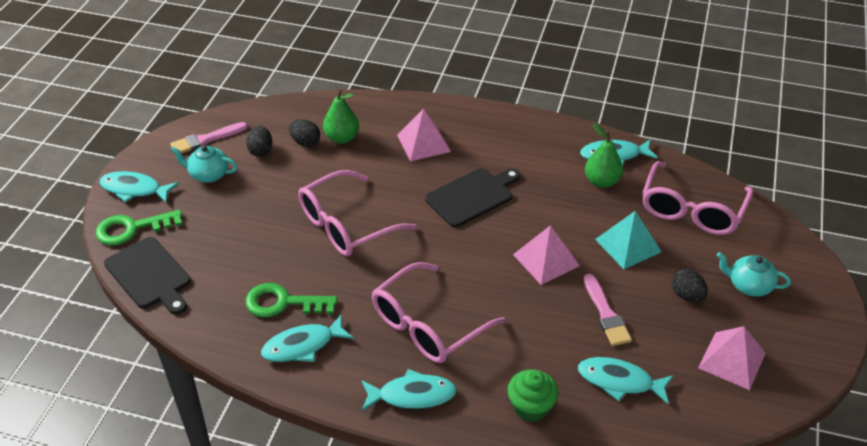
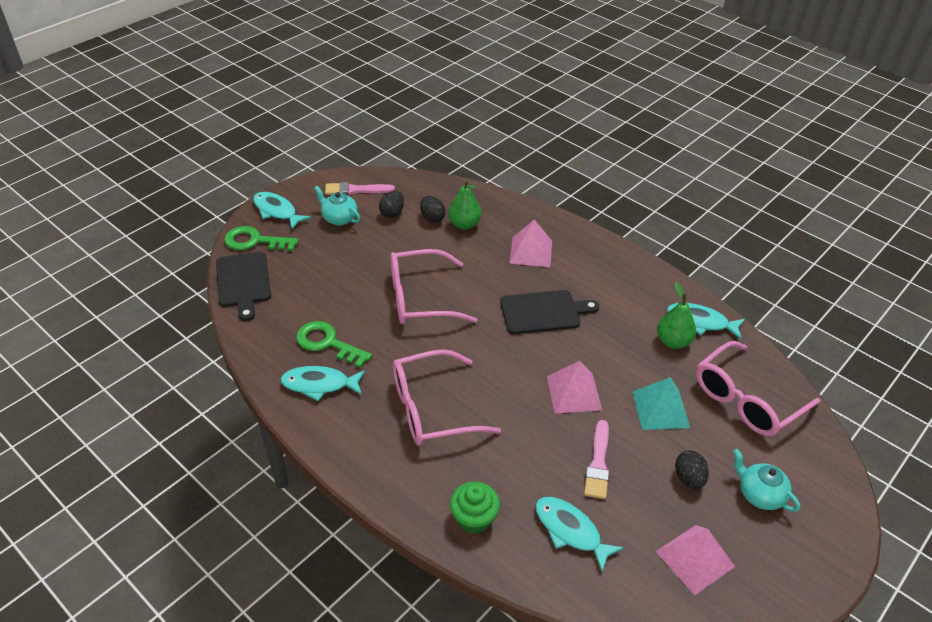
camera: 25 degrees right, 0 degrees up
(412, 395) = (379, 463): turquoise fish -> none

